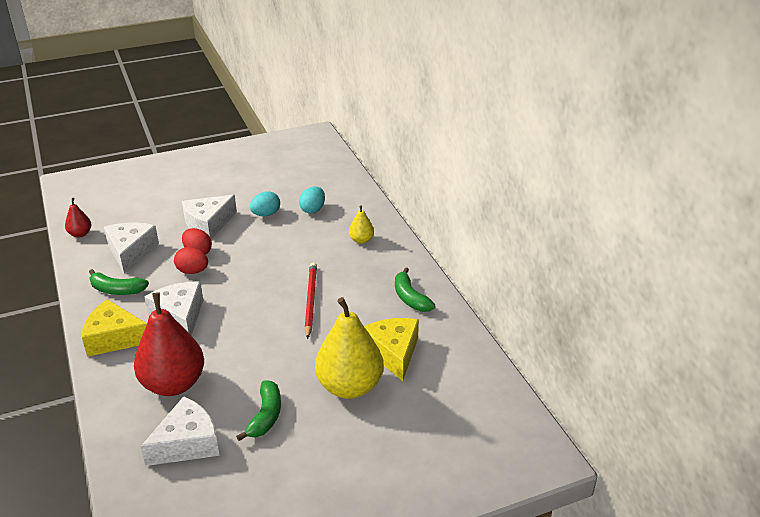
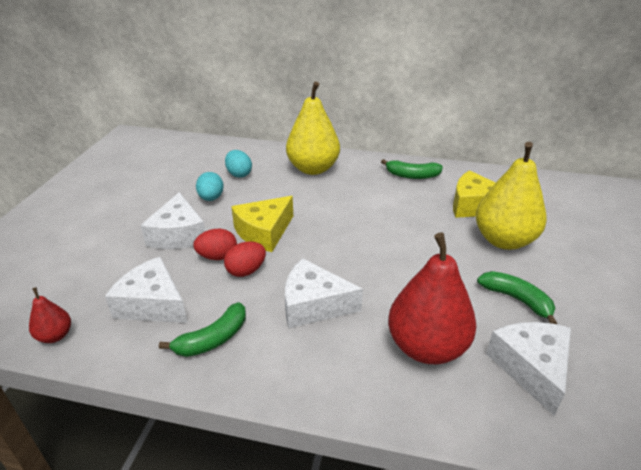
camera: 55 degrees left, 0 degrees up
(114, 338) = (304, 371): yellow cheese -> yellow cheese (264, 232)
(310, 301) = (370, 220): red pencil -> none
(361, 240) = (313, 169): yellow pear -> yellow pear, size x2.16

